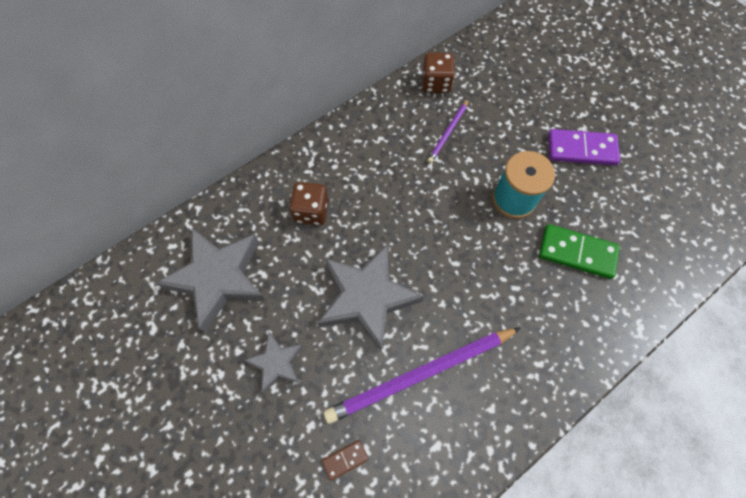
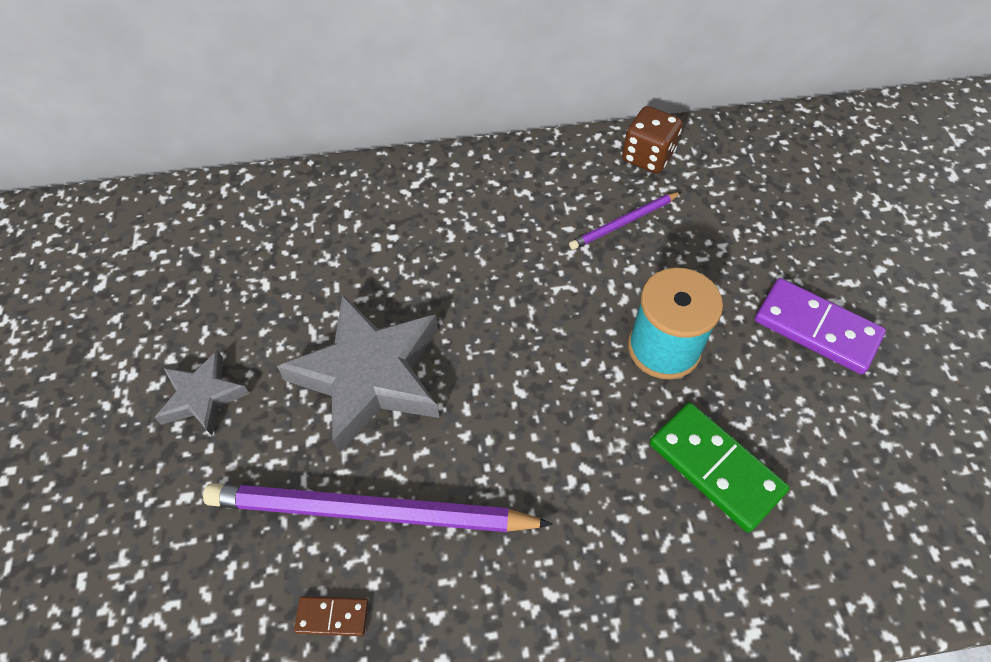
camera: 30 degrees right, 10 degrees down
(218, 278) = (211, 264): grey star -> none
(311, 211) = (375, 239): brown dice -> none
(345, 459) = (194, 565): brown domino -> brown domino (332, 617)

